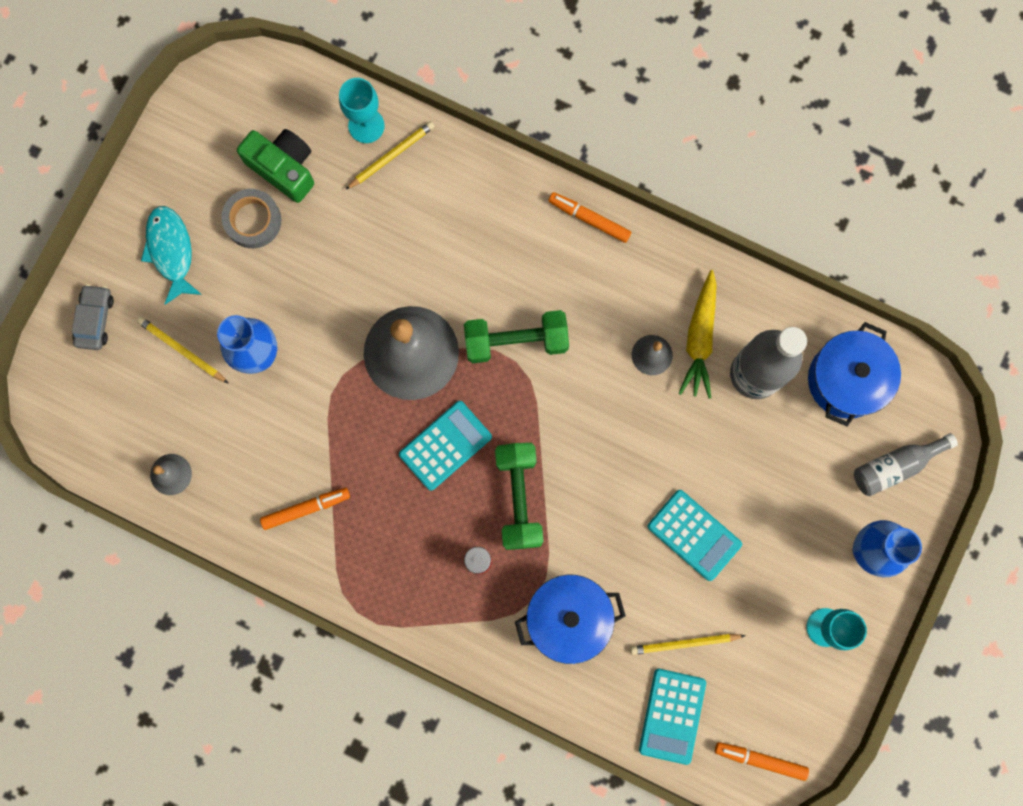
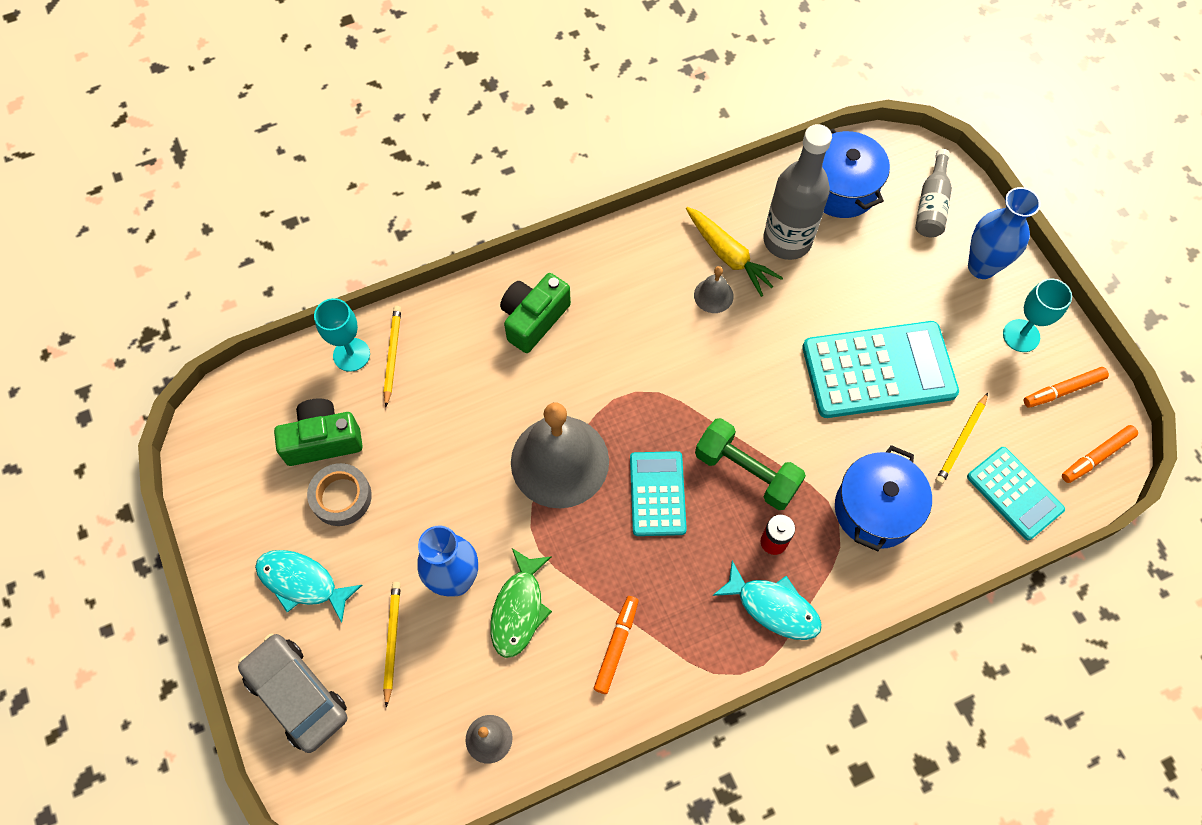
camera: 50 degrees left, 15 degrees down
(95, 319) = (297, 695): grey car -> grey car, size x1.64
(182, 350) = (392, 641): yellow pencil -> yellow pencil turned 105 degrees clockwise
(275, 418) = (519, 609): none -> green fish
(426, 599) = (773, 607): none -> turquoise fish
(511, 234) = (534, 319): none -> green camera
(516, 341) = (619, 378): green dumbbell -> none
(589, 219) = (572, 260): orange marker -> orange marker (1063, 390)
(694, 535) = (878, 370): turquoise calculator -> turquoise calculator, size x1.70

